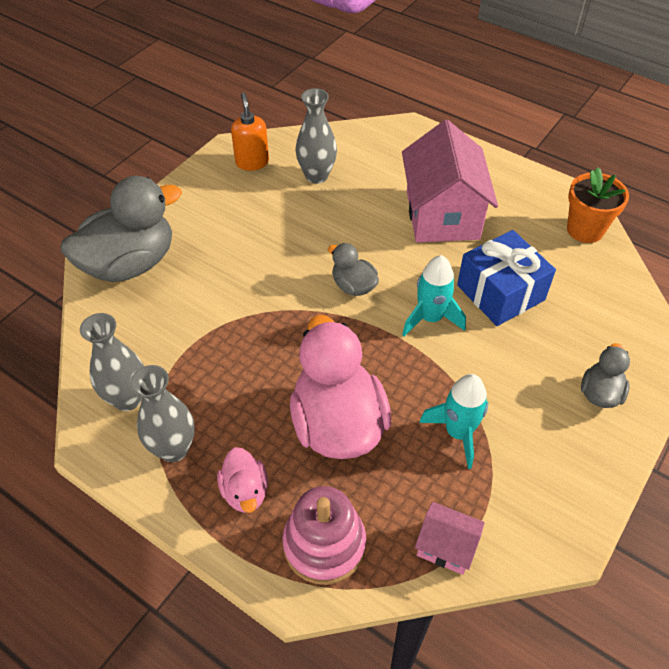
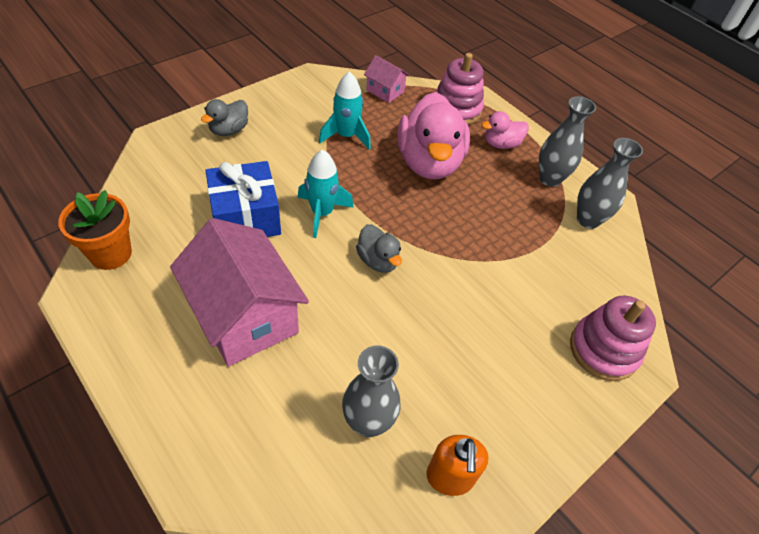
camera: 170 degrees left, 0 degrees up
(130, 264) = (603, 350): grey duck -> pink stacking toy
(245, 491) = (501, 144): pink duck -> pink duck turned 105 degrees counterclockwise
(442, 214) = (245, 316): pink house -> pink house turned 45 degrees counterclockwise

